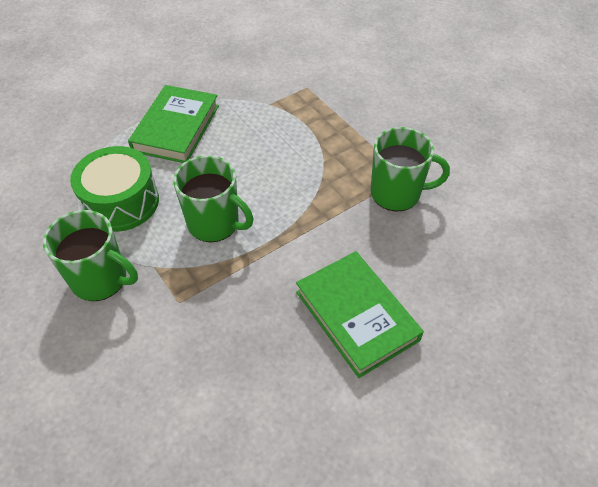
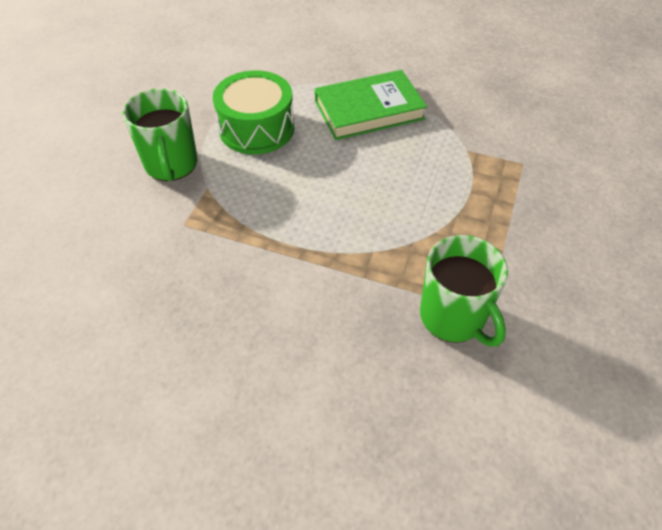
camera: 55 degrees right, 0 degrees up
(215, 223) = (285, 198): green mug -> none
(356, 316) = (262, 365): green book -> none

